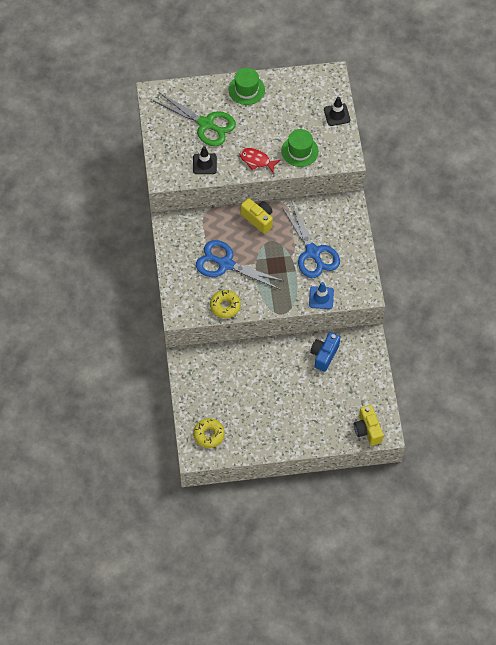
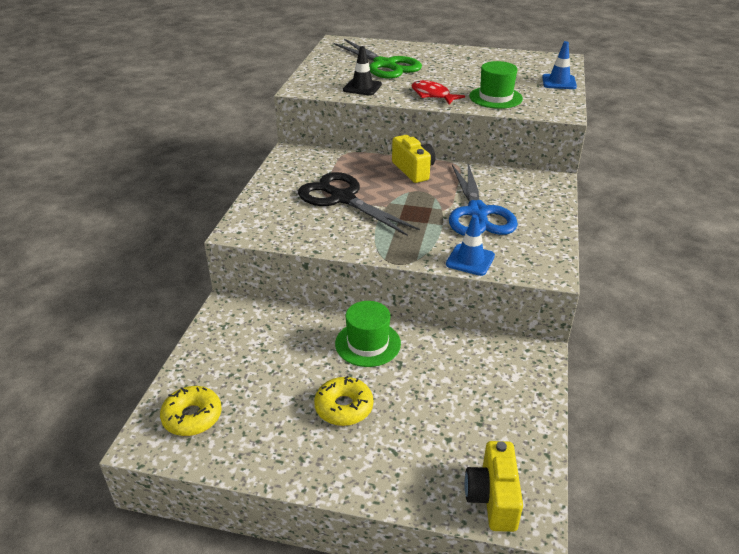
camera: 20 degrees right, 25 degrees down
(225, 264) = (342, 198): blue scissors -> black scissors
(225, 306) = (313, 237): yellow donut -> yellow donut (344, 407)
(246, 90) = (449, 53): green hat -> green hat (368, 343)
(324, 355) = (452, 358): blue camera -> none
(337, 115) = (559, 82): black traffic cone -> blue traffic cone

